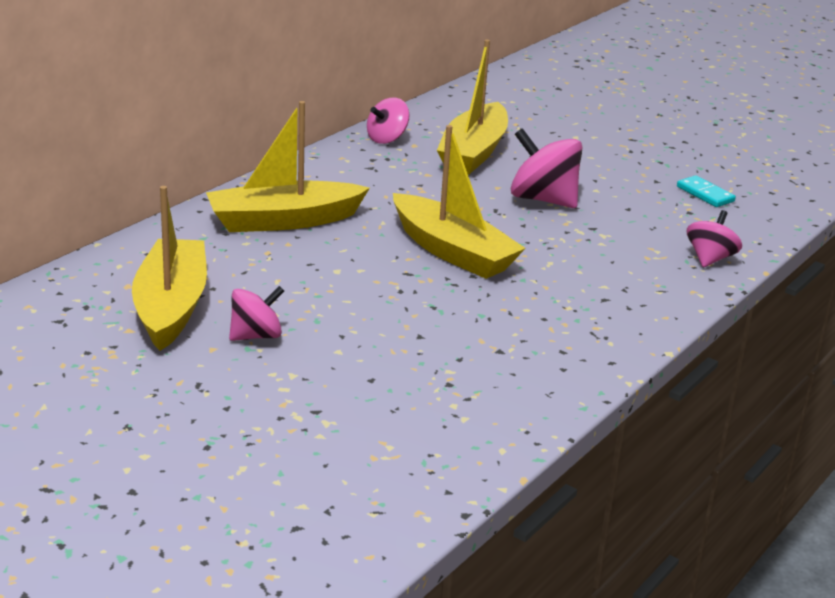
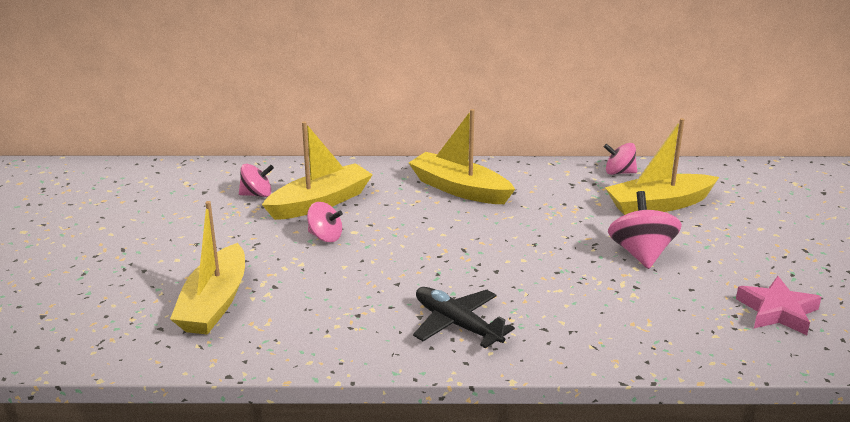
camera: 55 degrees right, 0 degrees up
(452, 251) = (514, 252): yellow boat -> yellow boat (214, 303)
(541, 337) = (457, 324): none -> black plane
(705, 194) = (777, 311): turquoise domino -> pink star
(710, 259) = (677, 350): pink spinning top -> pink spinning top (257, 194)

